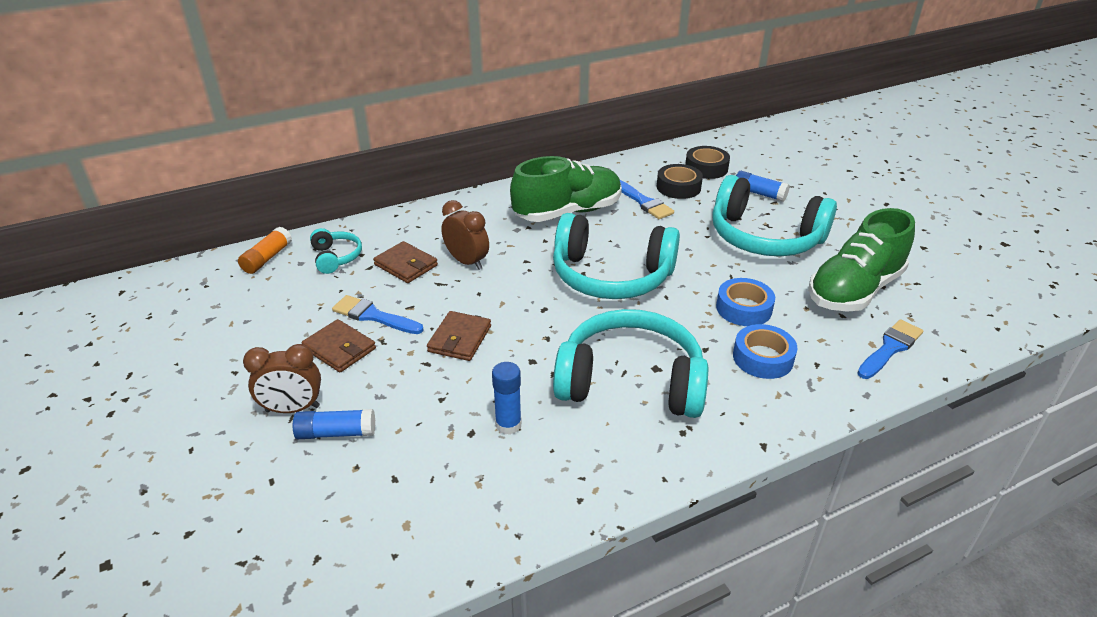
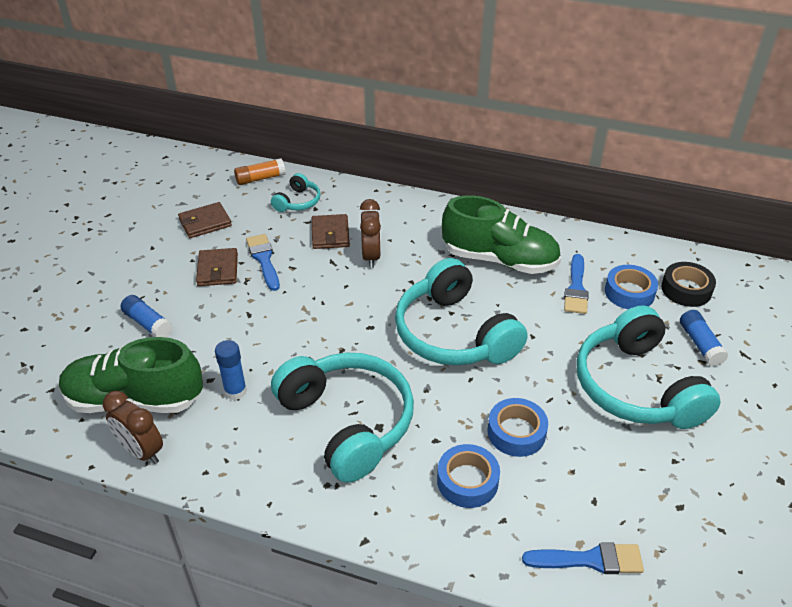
camera: 45 degrees right, 5 degrees up
(292, 409) = (148, 292): brown clock -> brown clock (141, 451)
(459, 339) = (289, 311): brown wallet -> brown wallet (205, 223)
(678, 187) = (629, 292): black tape -> blue tape
(854, 290) = (643, 490): green shoe -> green shoe (135, 400)

